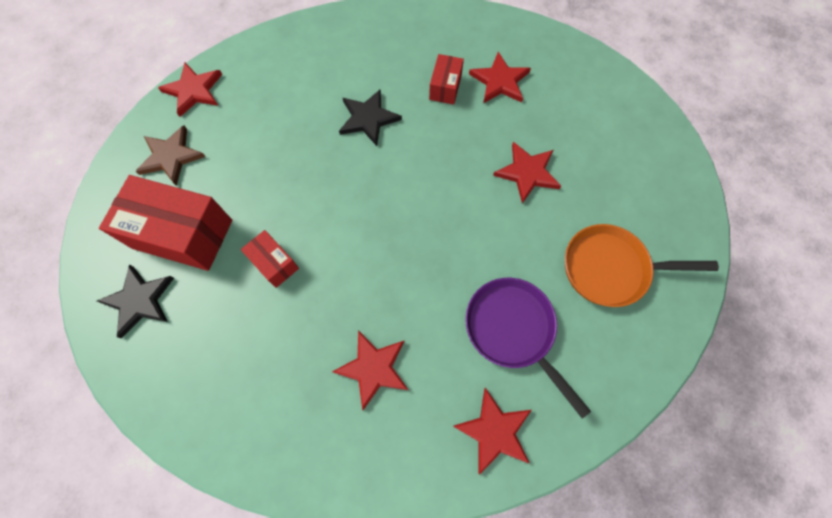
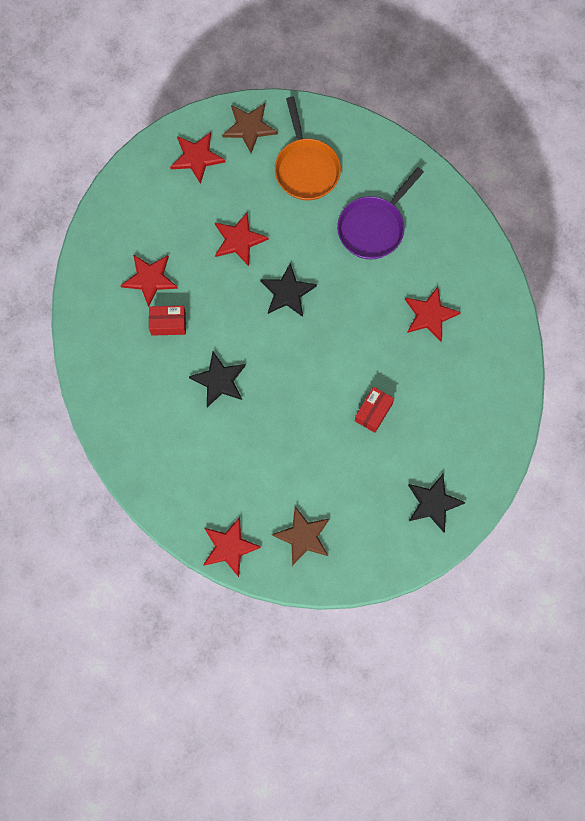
camera: 105 degrees left, 5 degrees up
(183, 234) = (370, 494): red box -> none
(450, 207) = (287, 292): none -> black star
(494, 431) = (446, 226): red star -> red star (197, 157)
(675, 217) = (249, 127): none -> brown star

